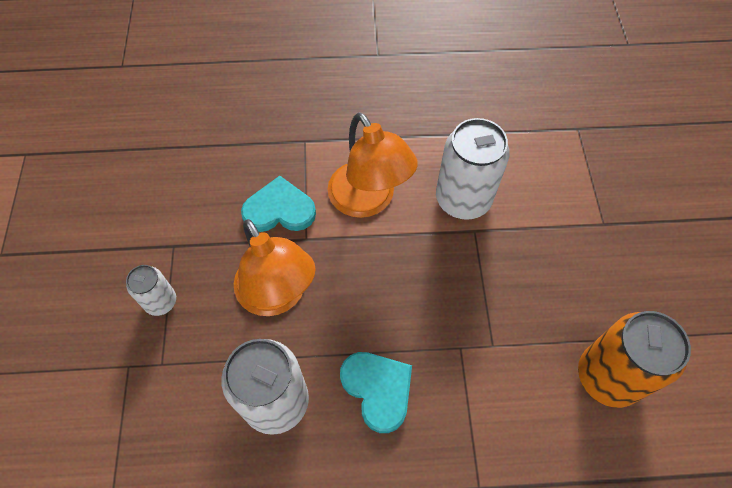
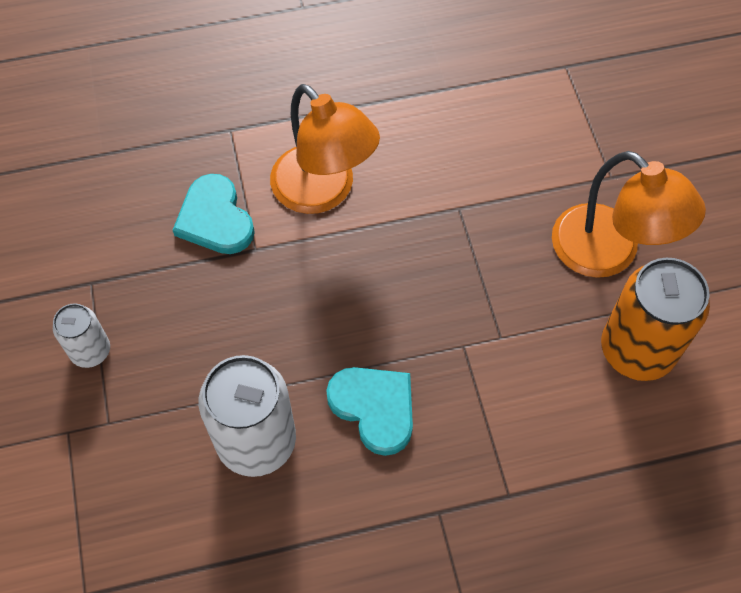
camera: 10 degrees left, 0 degrees up
(277, 296) = (234, 322): orange lamp -> orange lamp (609, 253)
(279, 209) = (215, 218): turquoise heart -> turquoise heart turned 105 degrees counterclockwise
(463, 199) = (439, 173): white can -> none

